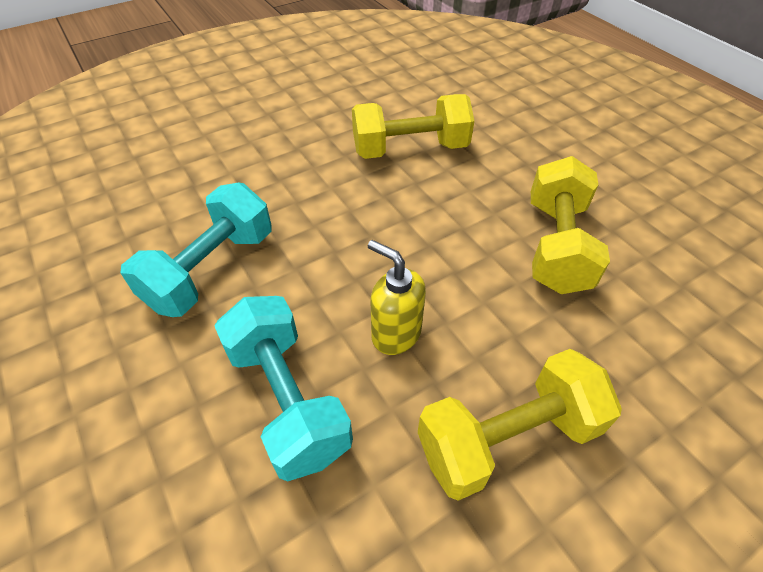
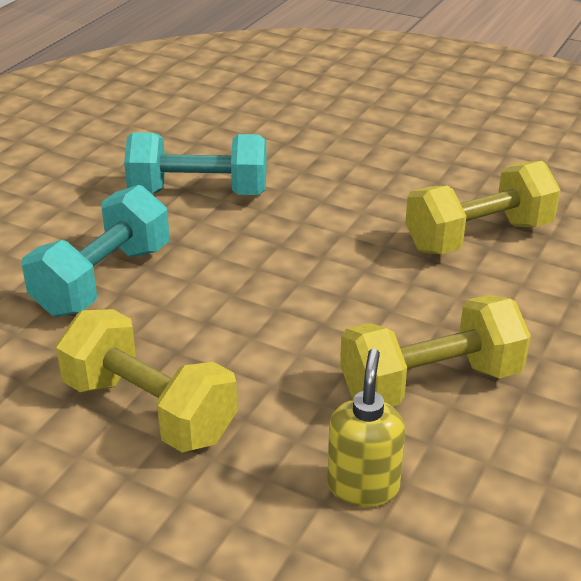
camera: 60 degrees right, 15 degrees down
(395, 334) = (212, 311): yellow soap dispenser -> yellow soap dispenser (363, 486)
(410, 149) = (478, 237): yellow dumbbell -> yellow dumbbell turned 75 degrees counterclockwise

